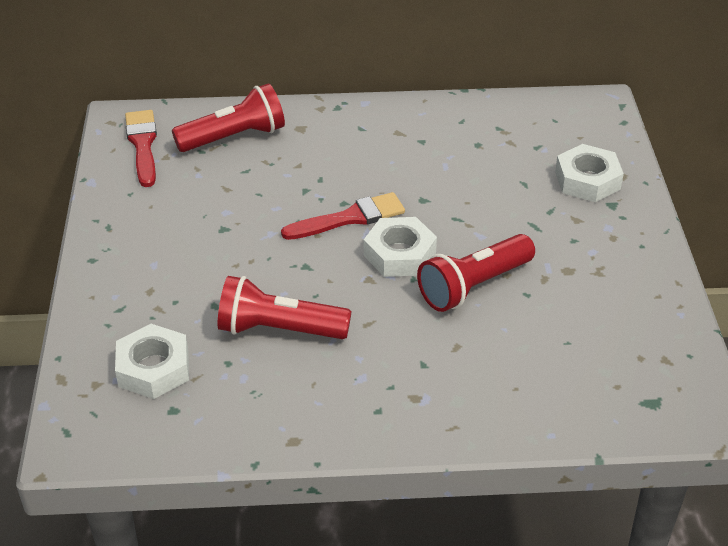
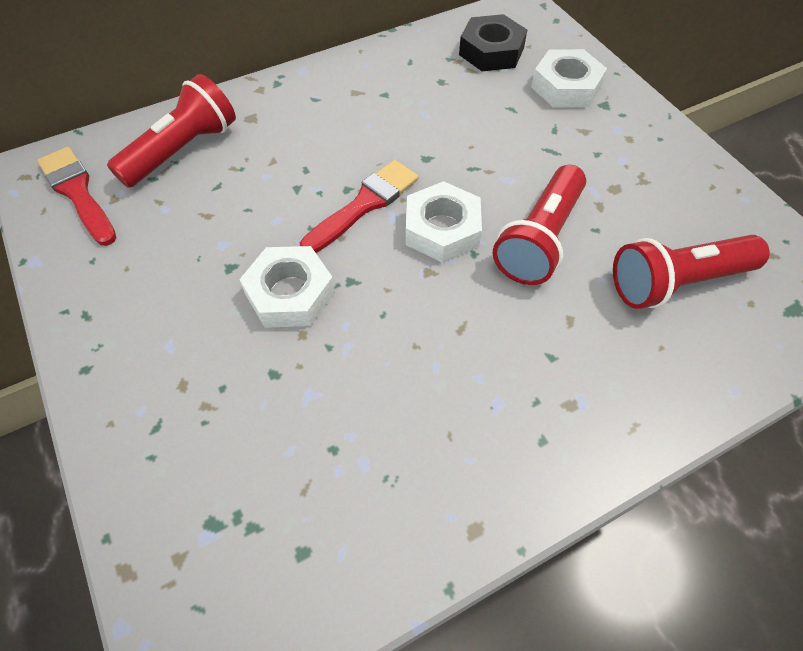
camera: 25 degrees left, 15 degrees up
(153, 368) = (244, 499): white nut -> white nut (290, 293)
(279, 329) = (368, 376): red flashlight -> red flashlight (677, 282)
(541, 132) = (491, 51): none -> black nut

